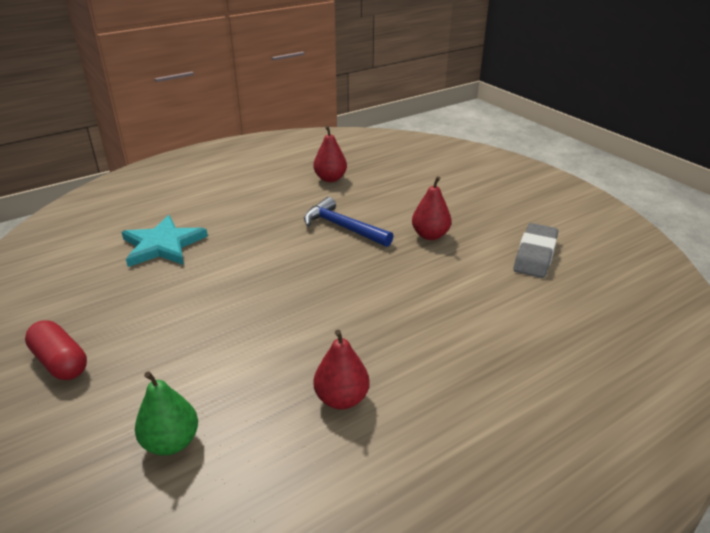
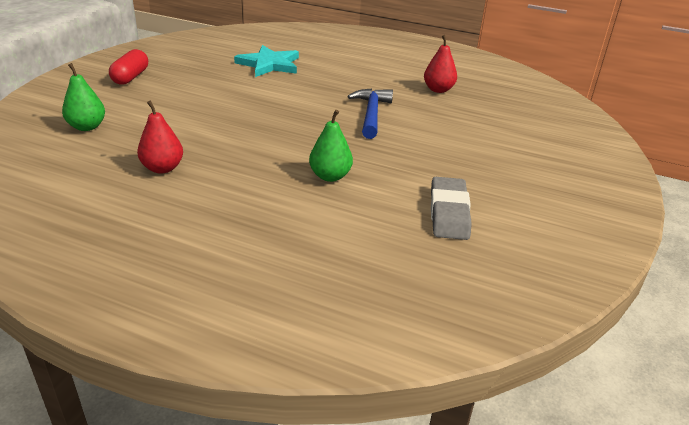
camera: 55 degrees right, 0 degrees up
(430, 235) = (410, 153): red pear -> none
(440, 291) = (330, 176): none -> green pear
(535, 255) = (449, 213): grey eraser -> grey eraser turned 75 degrees counterclockwise

